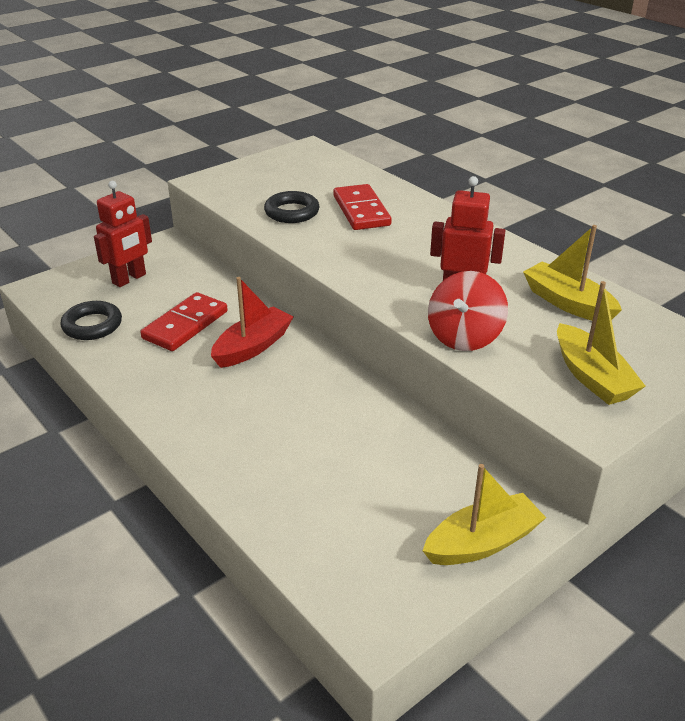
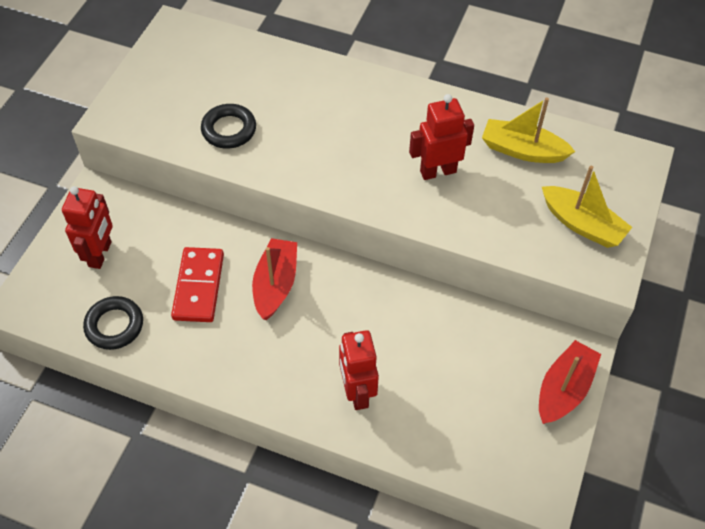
camera: 30 degrees left, 20 degrees up
(253, 452) = (357, 392): none -> red robot
(361, 211) = (289, 102): red domino -> none
(464, 336) = (471, 223): red spinning top -> none
(482, 542) = (564, 389): yellow boat -> red boat

